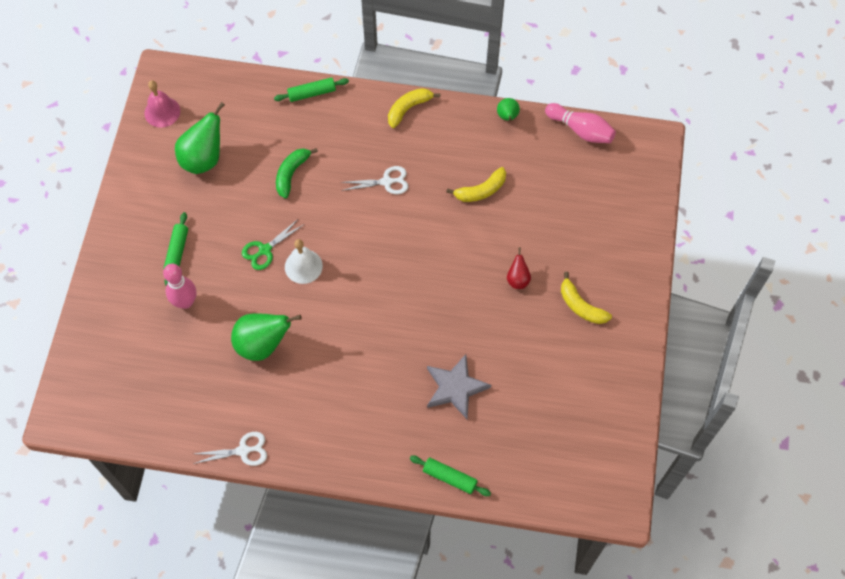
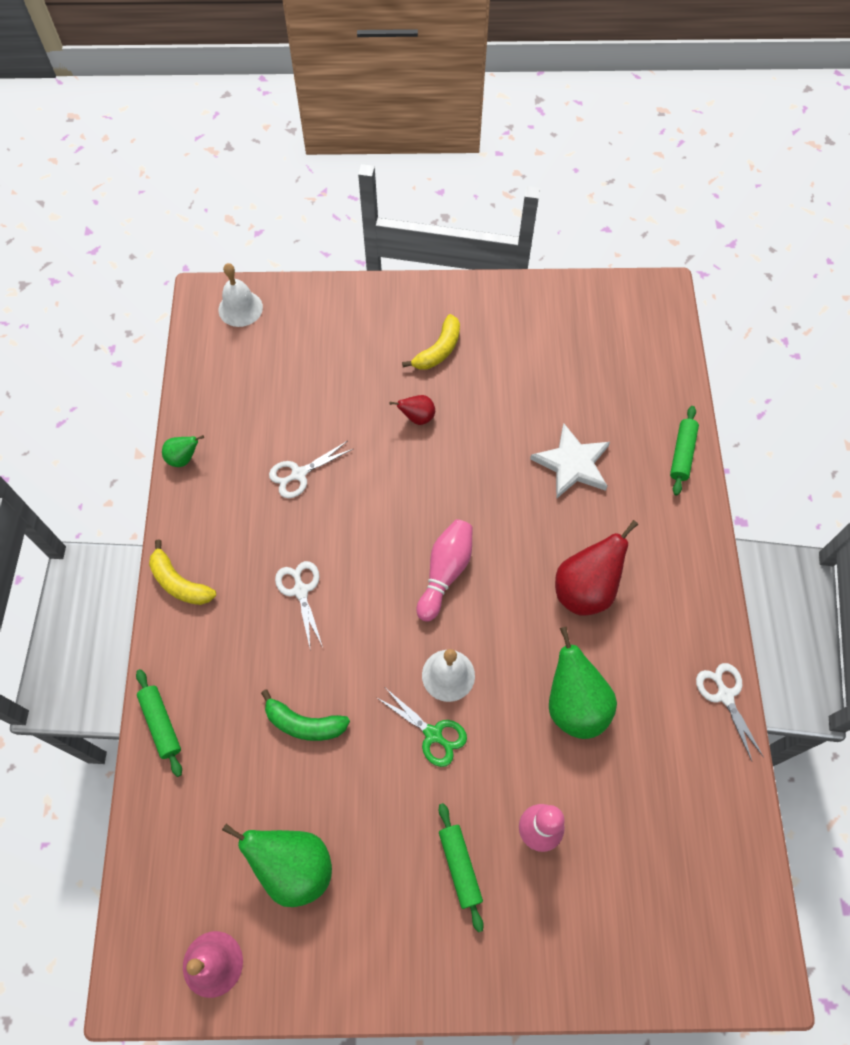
camera: 100 degrees left, 0 degrees up
(177, 252) = (460, 866): green rolling pin -> green rolling pin turned 75 degrees clockwise
(347, 372) = (585, 589): none -> red pear
(455, 387) = (572, 464): grey star -> white star
(481, 190) = (299, 474): yellow banana -> white scissors
(580, 130) = (197, 375): pink bowling pin -> pink bowling pin (445, 572)
(641, 164) = (240, 308): none -> white bell

